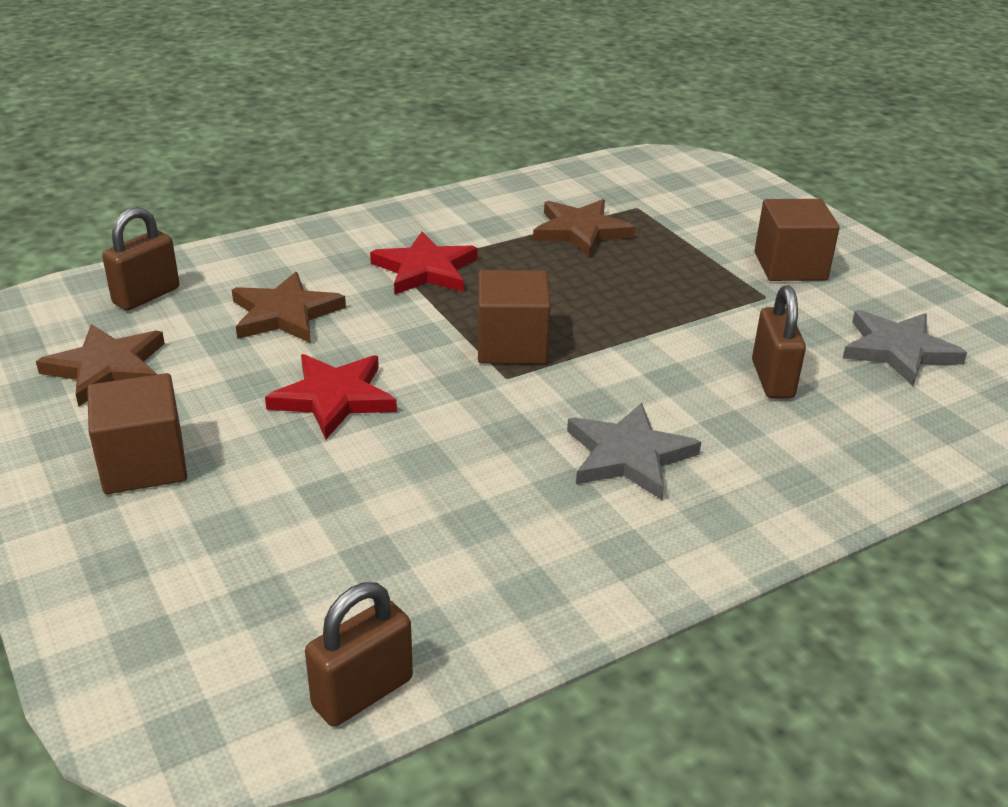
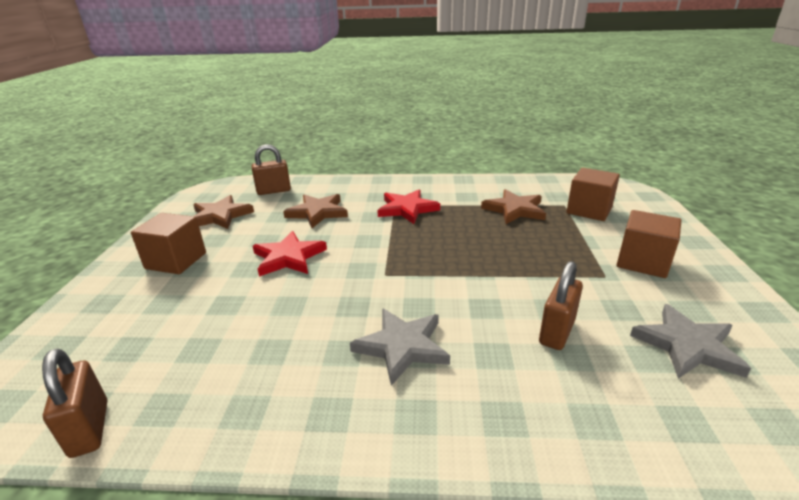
camera: 35 degrees right, 5 degrees down
(363, 693) = (89, 428): brown padlock -> brown padlock turned 75 degrees clockwise
(511, 345) = (407, 258): brown cube -> brown cube (589, 210)

